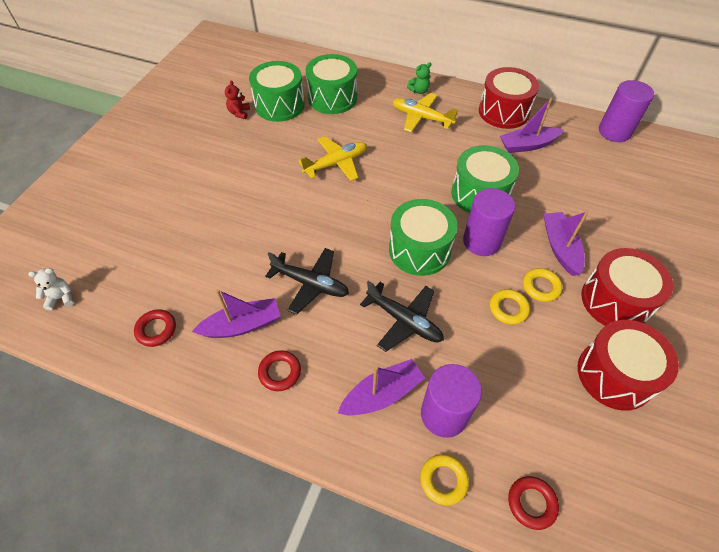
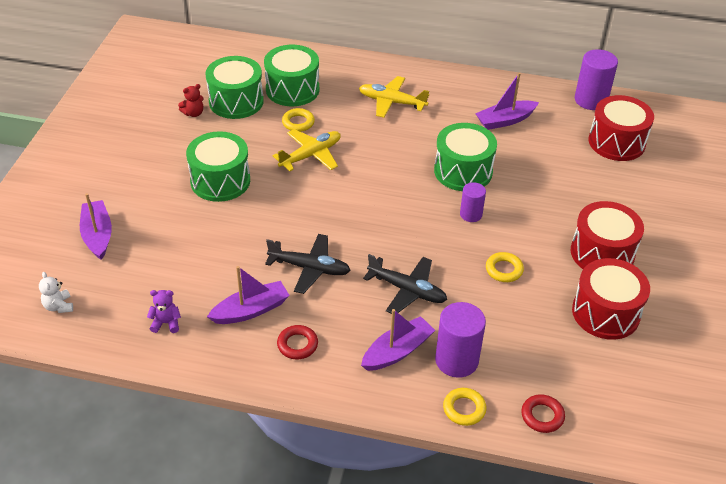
camera: 10 degrees left, 10 degrees down
(61, 298) = (59, 306): white teddy bear -> white teddy bear turned 90 degrees counterclockwise
(156, 330) = (166, 323): red ring -> purple teddy bear
(239, 113) = (193, 113): red teddy bear -> red teddy bear turned 120 degrees counterclockwise
(419, 91) = (384, 75): green teddy bear -> none
(419, 250) = (411, 228): green drum -> green drum (220, 181)
(481, 241) = (471, 214): purple cylinder -> purple cylinder, size x0.60
(503, 112) = (476, 89): red drum -> red drum (616, 142)
(541, 287) = (532, 248): yellow ring -> yellow ring (298, 123)
(560, 247) = (547, 213): purple boat -> purple boat (97, 235)

